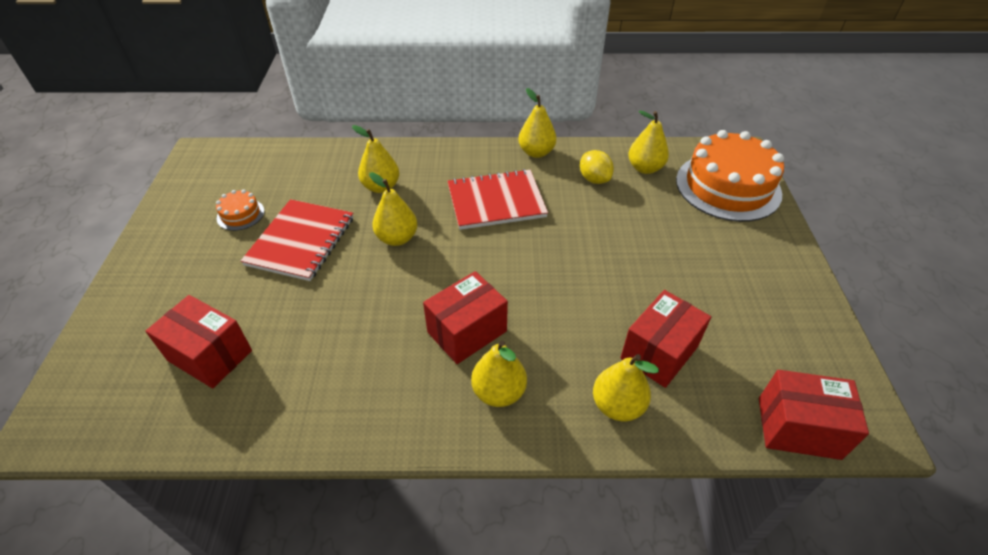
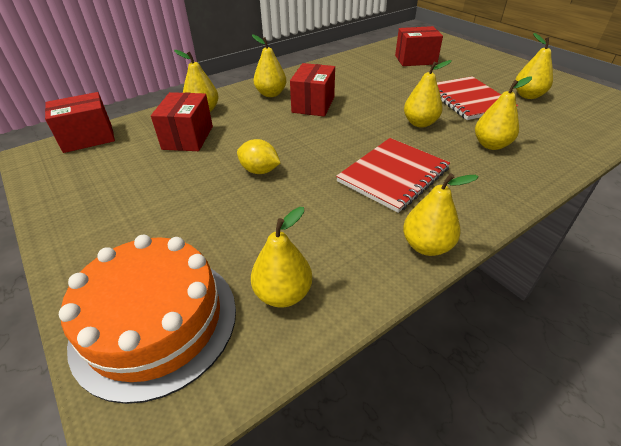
camera: 145 degrees right, 5 degrees down
(240, 214) = (528, 96): orange cake -> yellow pear
(594, 179) = (330, 243): yellow lemon -> yellow lemon (259, 171)

